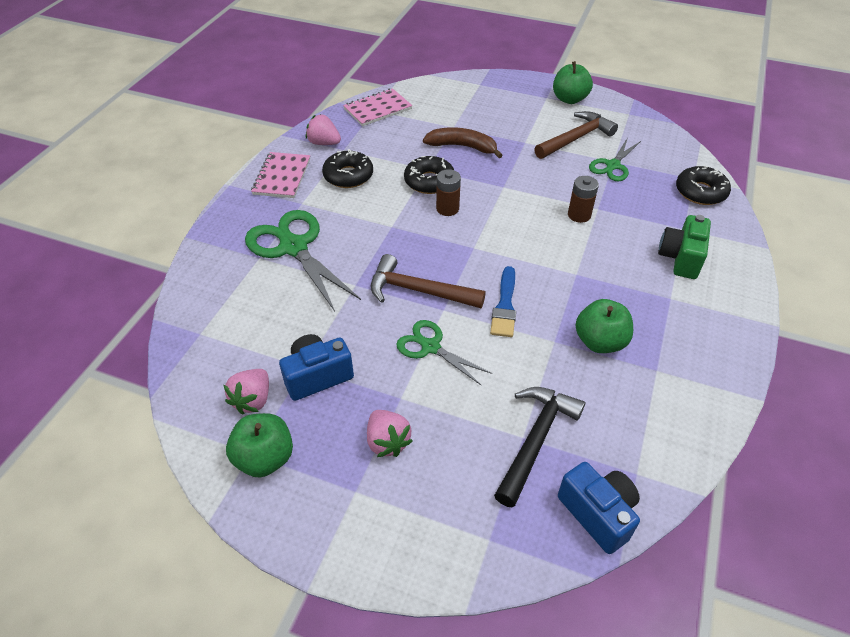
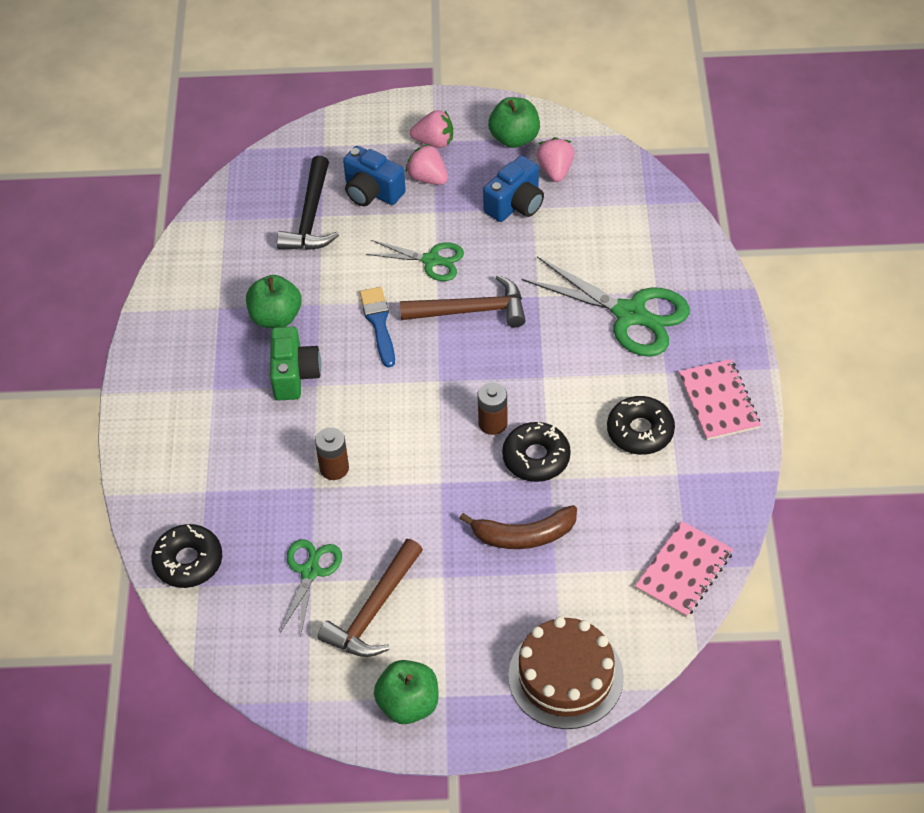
camera: 160 degrees right, 5 degrees up
(324, 143) = (710, 475): pink strawberry -> pink strawberry (434, 142)
(475, 88) = (565, 676): none -> brown cake
(597, 513) = (250, 184): blue camera -> blue camera (372, 192)
(680, 258) = (206, 444): green camera -> green camera (294, 375)

